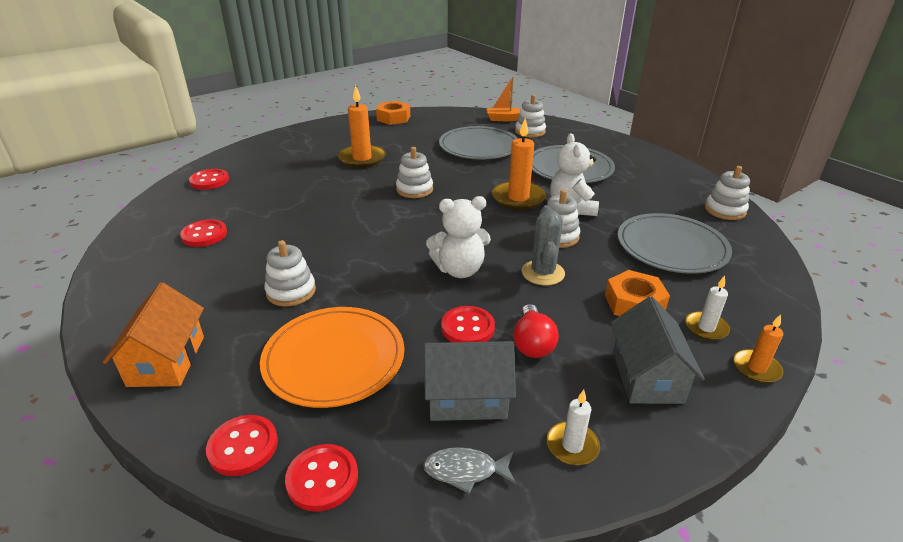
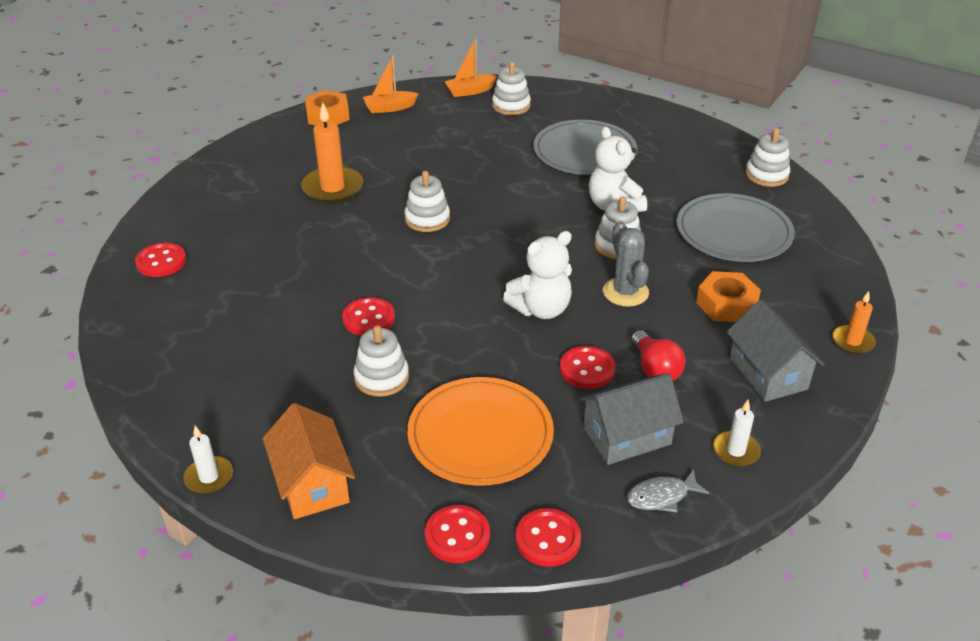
camera: 20 degrees left, 5 degrees up
(204, 235) = (223, 336): red button -> red button (368, 318)
(440, 120) = (389, 108): none -> orange boat
(479, 146) = (464, 141): grey plate -> none
(518, 198) = (550, 206): orange candle -> none
(706, 328) = (798, 313): white candle -> white candle (209, 477)

